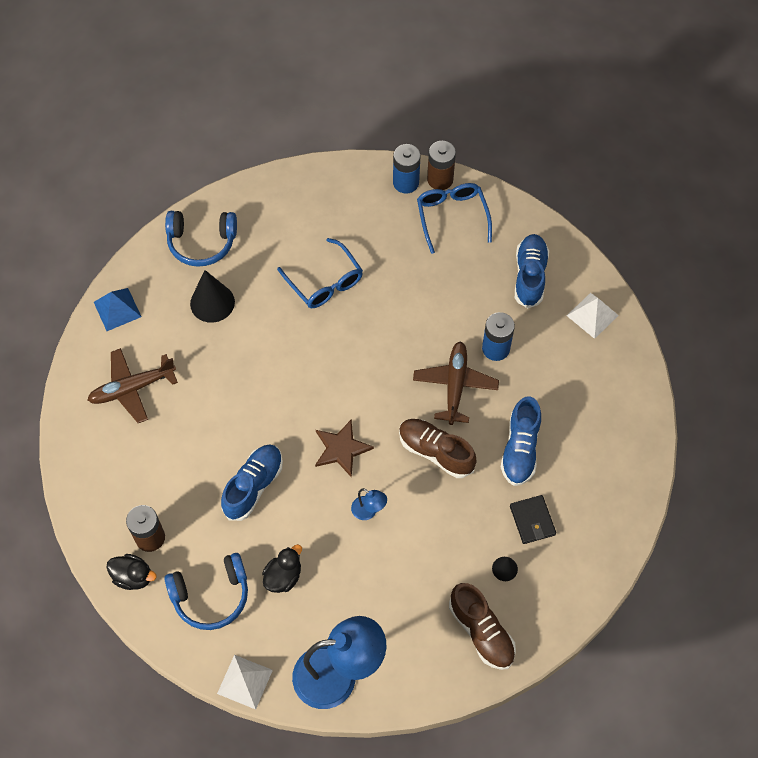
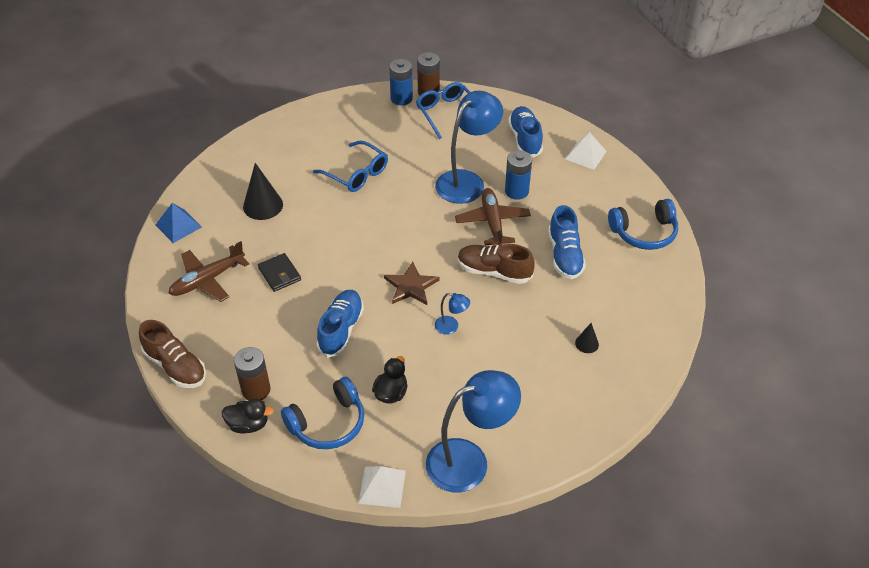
camera: 15 degrees left, 15 degrees down
(201, 243) = (241, 167): blue headphones -> blue headphones (644, 233)
(444, 321) = (467, 181): none -> blue lamp
(481, 631) = (585, 395): brown shoe -> brown shoe (175, 366)
(532, 520) = (596, 303): black wallet -> black wallet (279, 274)

